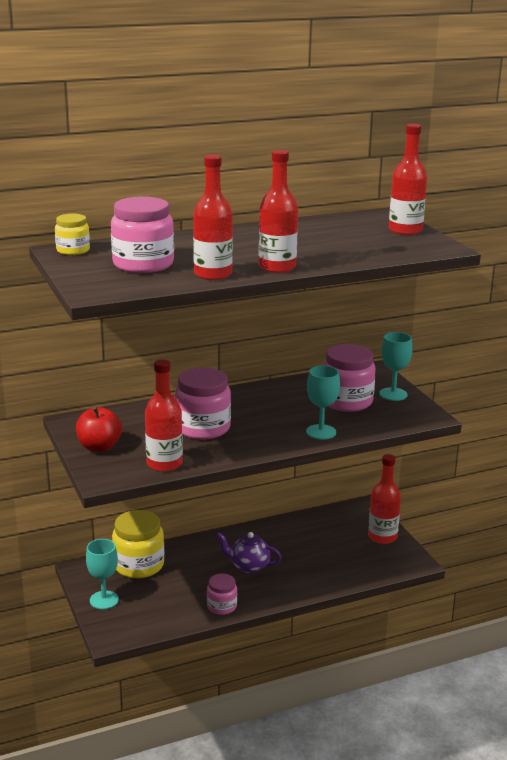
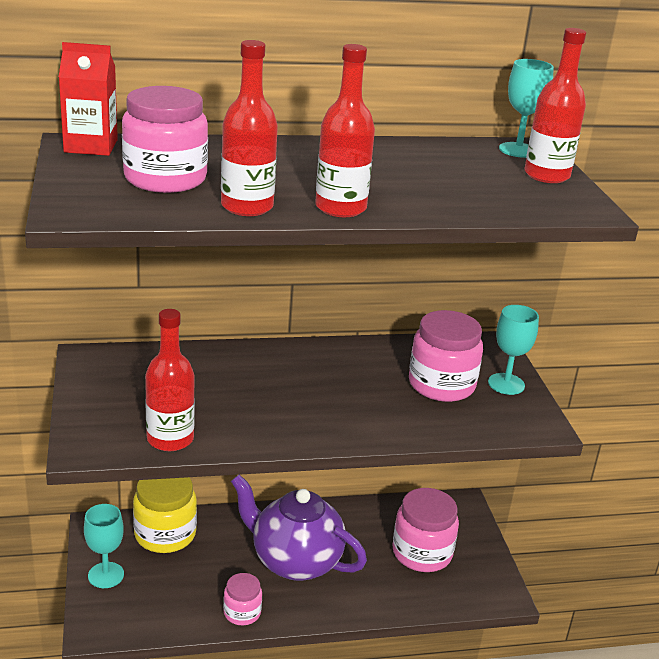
camera: 10 degrees right, 5 degrees up
(73, 250) = (91, 146): yellow jar -> red carton
(99, 447) = (102, 400): red apple -> none
(203, 428) = (242, 394): pink jar -> pink jar (422, 553)
(248, 566) = (294, 561): purple teapot -> purple teapot, size x1.83
(321, 432) = (390, 426): turquoise goblet -> turquoise goblet (518, 150)
(382, 536) = (474, 550): red bottle -> none

